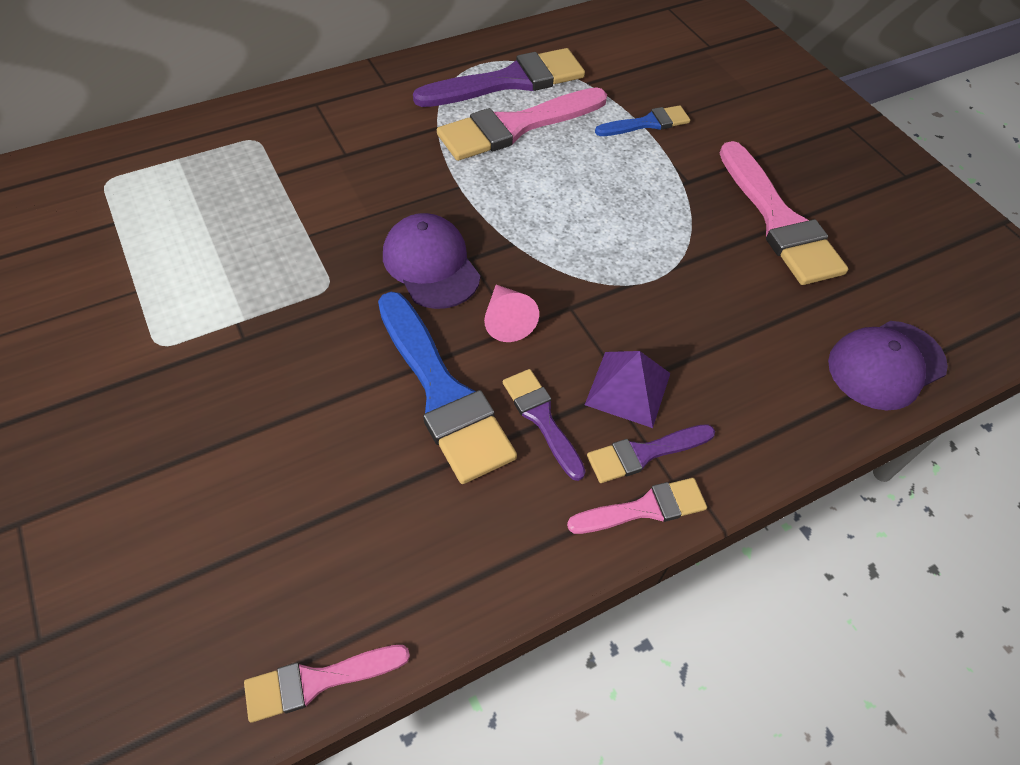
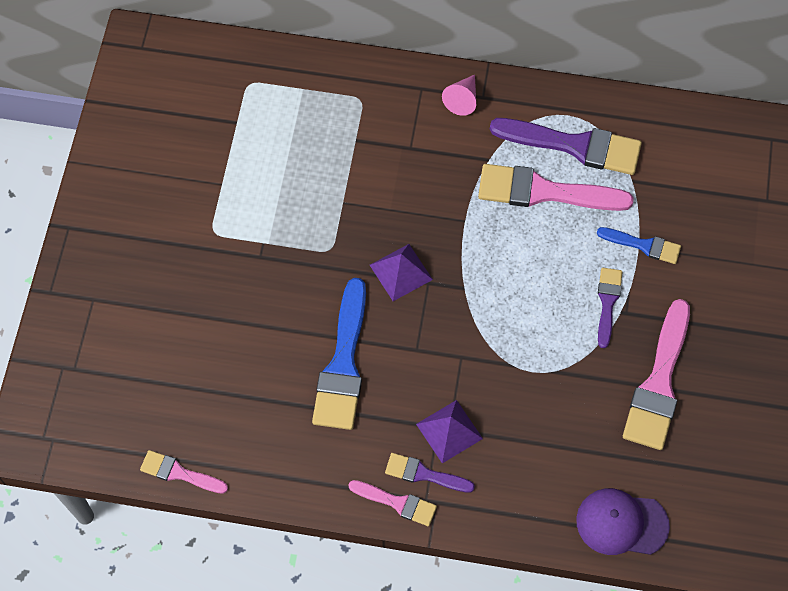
camera: 40 degrees right, 10 degrees up
(431, 264) = (401, 272): purple cap -> purple pyramid
(507, 320) = (415, 341): pink cone -> pink cone (462, 100)
(541, 418) = (385, 416): purple brush -> purple brush (607, 302)

